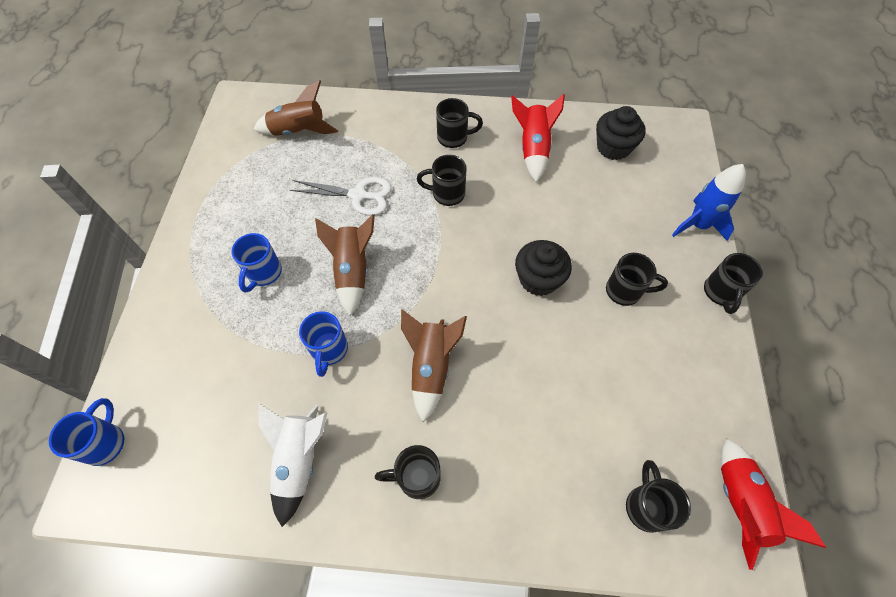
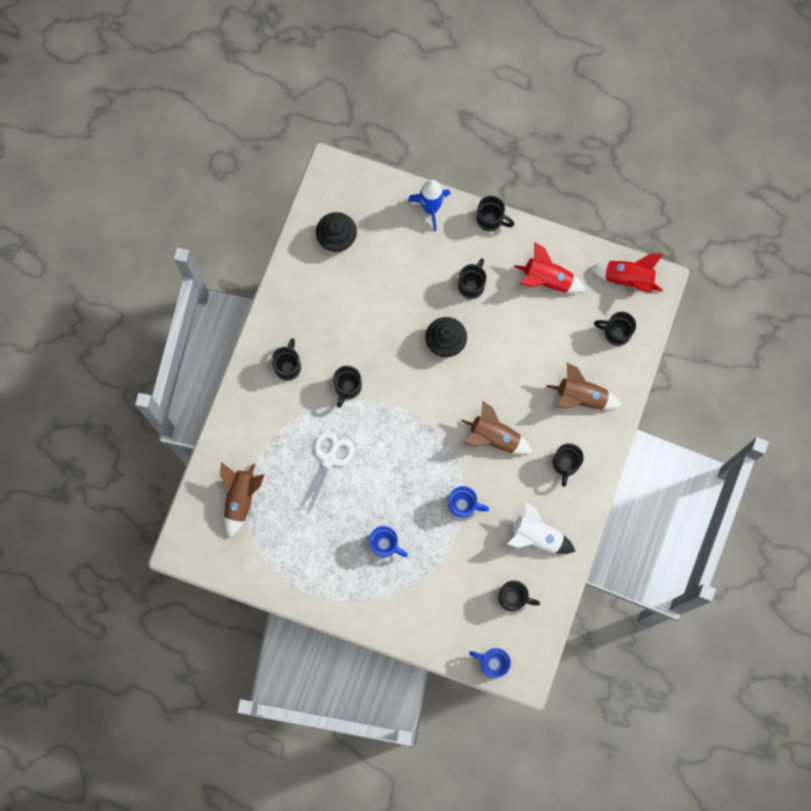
camera: 75 degrees left, 15 degrees up
(203, 449) = (513, 598): none -> black mug
(352, 271) = (402, 477): brown rocket -> brown rocket (581, 397)
(533, 149) = (320, 304): red rocket -> red rocket (547, 280)

